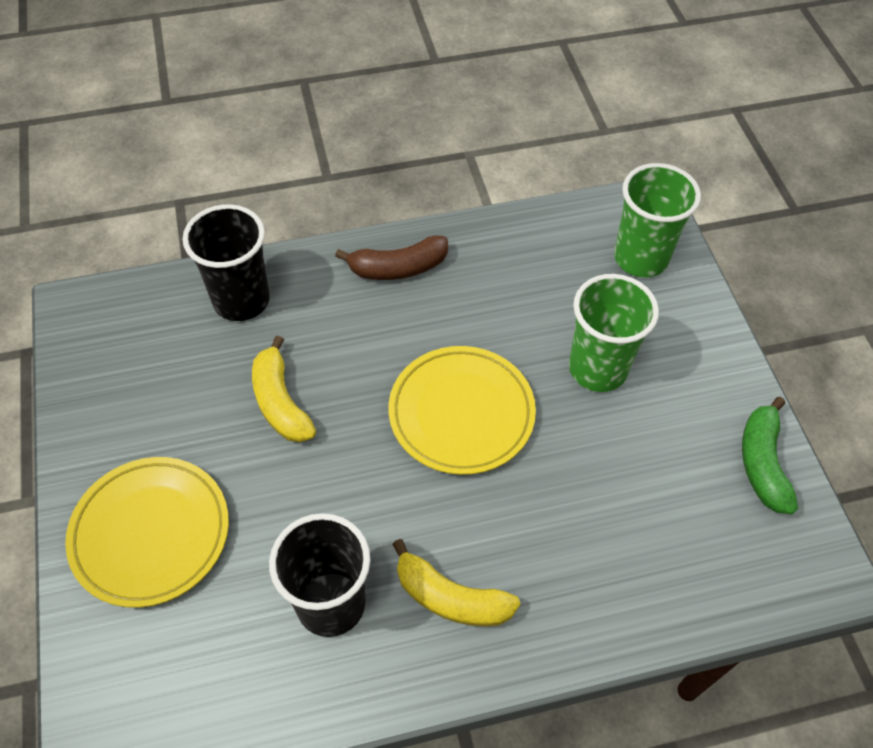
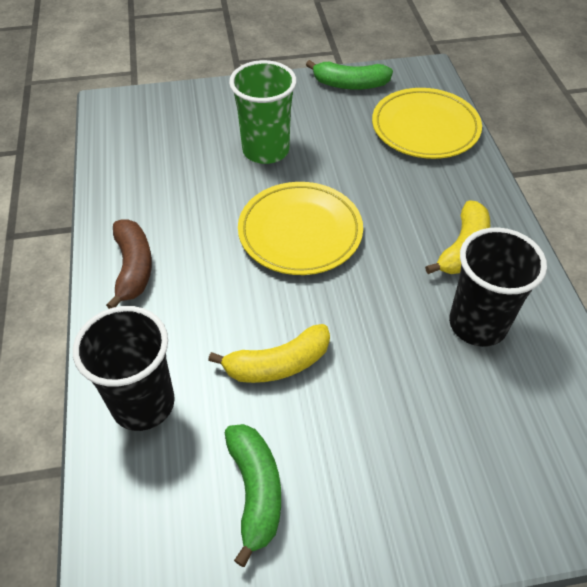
camera: 85 degrees left, 5 degrees down
(150, 393) = (255, 491): none -> green banana
(151, 533) = (423, 474): yellow plate -> yellow plate (425, 128)
(640, 258) = (163, 116): green cup -> none

